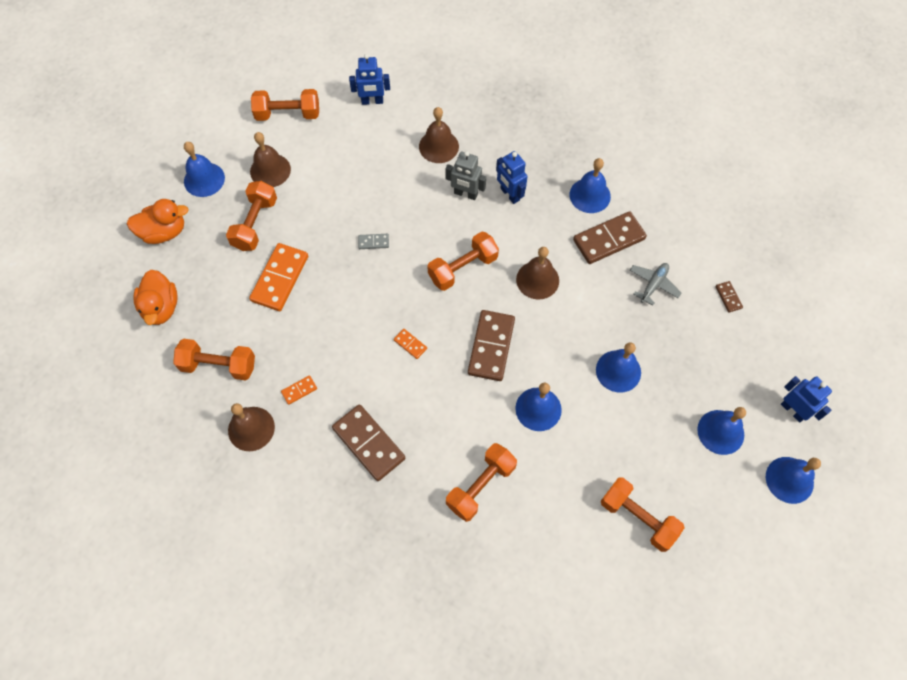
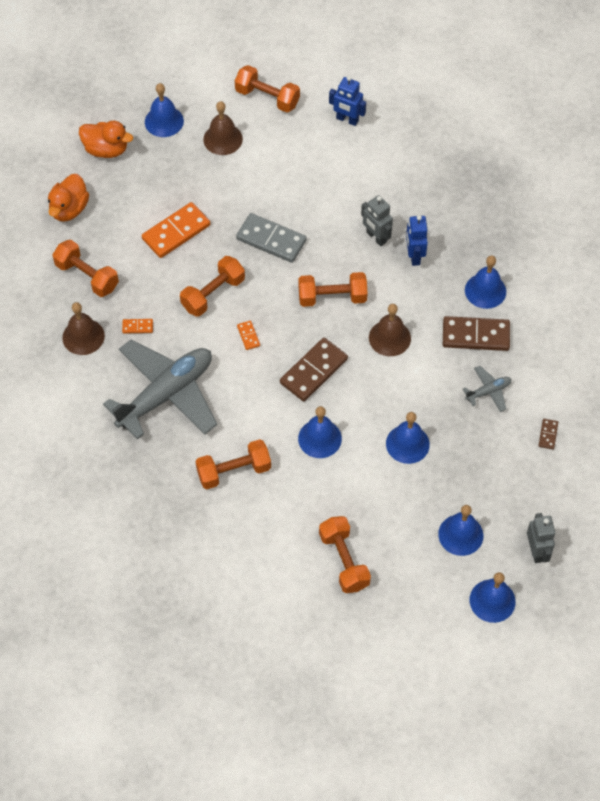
camera: 30 degrees right, 5 degrees down
(255, 224) = (183, 178): orange dumbbell -> orange dumbbell (213, 294)
(368, 443) = (166, 394): brown domino -> grey plane
(373, 242) = (271, 240): grey domino -> grey domino, size x2.19
(438, 146) = (380, 186): brown bell -> none
(793, 410) = (536, 551): blue robot -> grey robot

